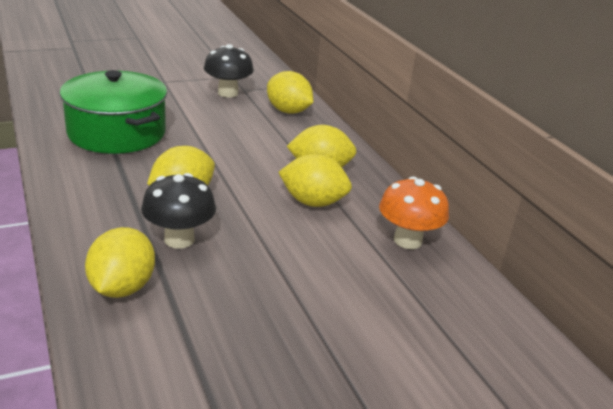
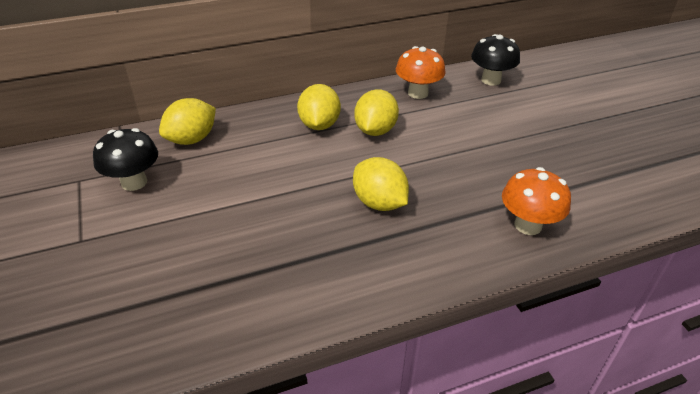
camera: 85 degrees left, 10 degrees up
(116, 133) = (244, 266): green pot -> none
(122, 288) = (528, 225): yellow lemon -> orange mushroom
(179, 239) = (451, 200): black mushroom -> black mushroom (491, 80)

